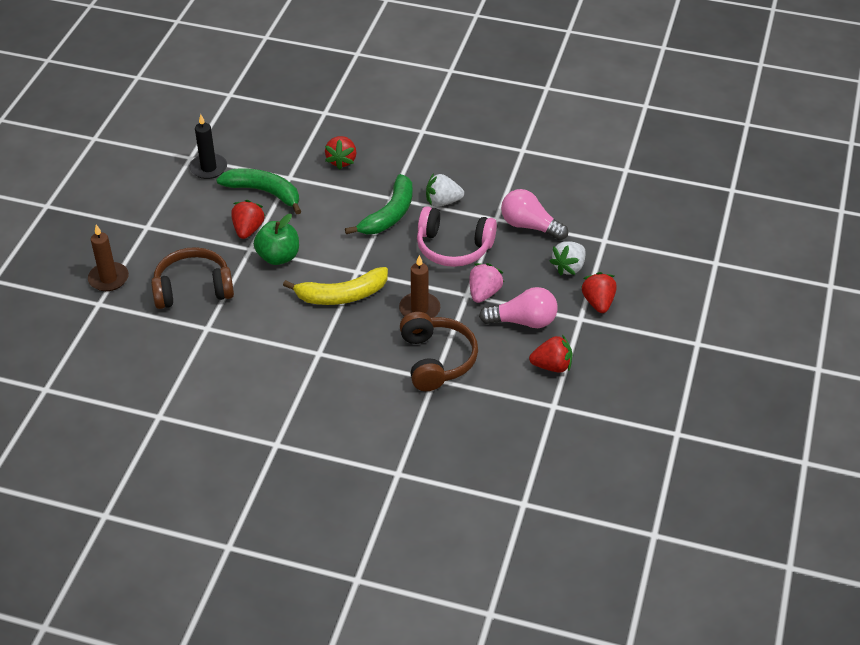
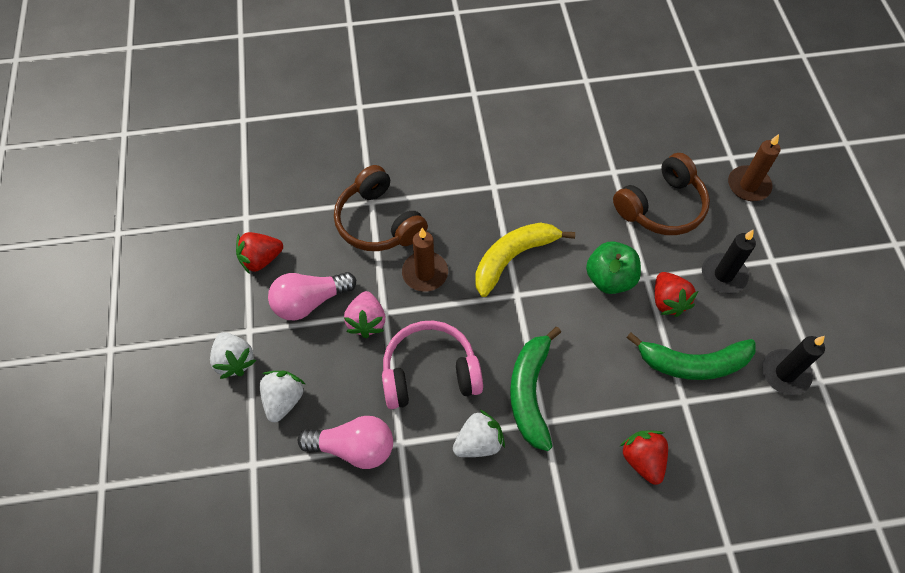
camera: 155 degrees right, 15 degrees up
(192, 230) = (723, 275): none -> black candle
(598, 302) = (234, 361): red strawberry -> white strawberry

